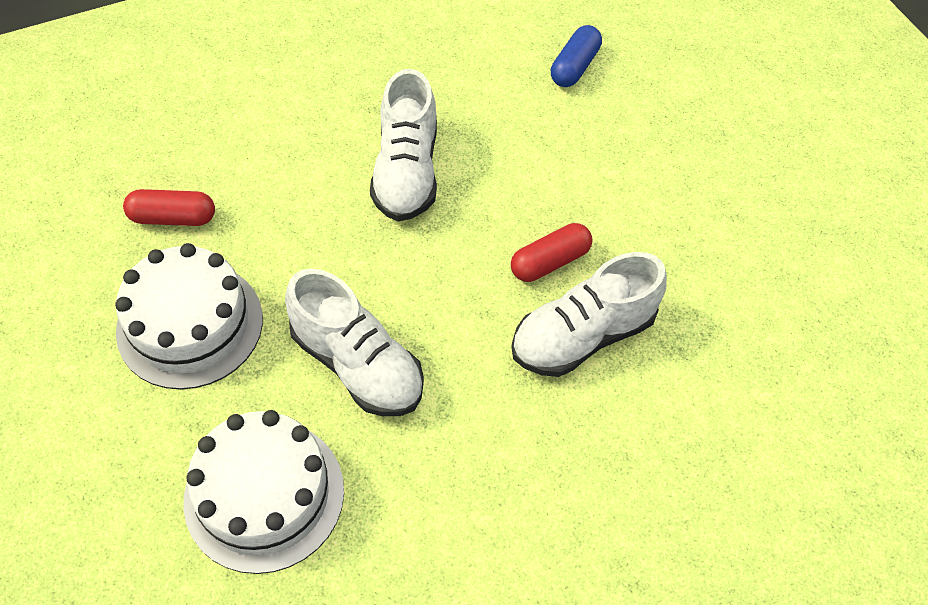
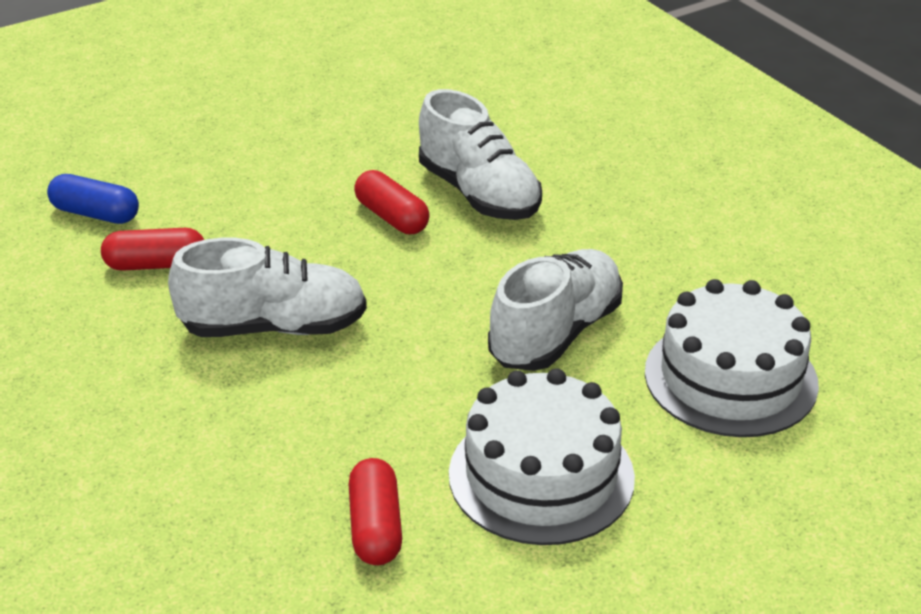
camera: 95 degrees left, 20 degrees down
(500, 103) = (156, 265): none -> red capsule

